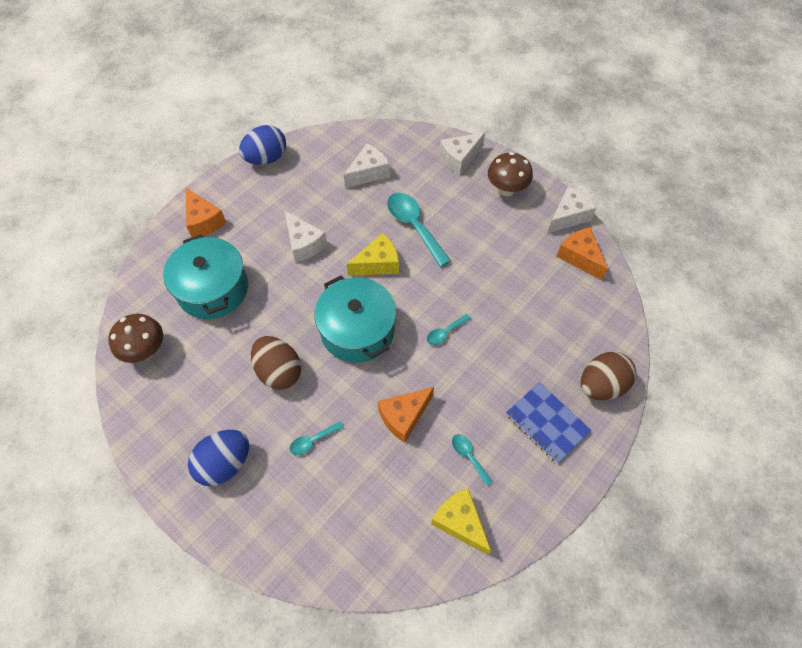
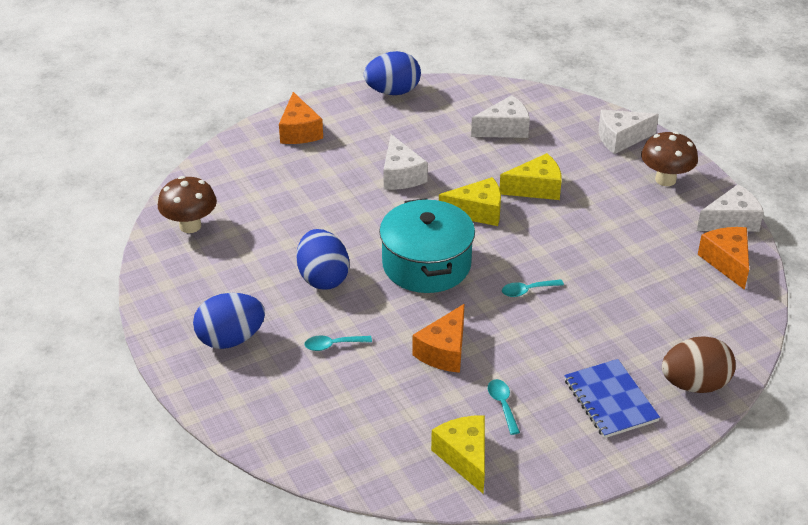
camera: 20 degrees right, 20 degrees down
(213, 289) = (283, 191): turquoise pot -> none
(279, 371) = (323, 278): brown egg -> blue egg
(404, 416) = (444, 351): orange cheese -> orange cheese turned 45 degrees counterclockwise
(414, 226) = (536, 188): turquoise spoon -> yellow cheese

